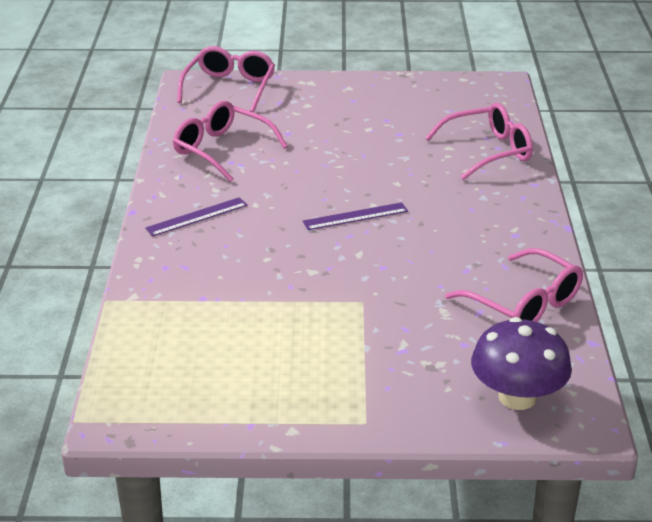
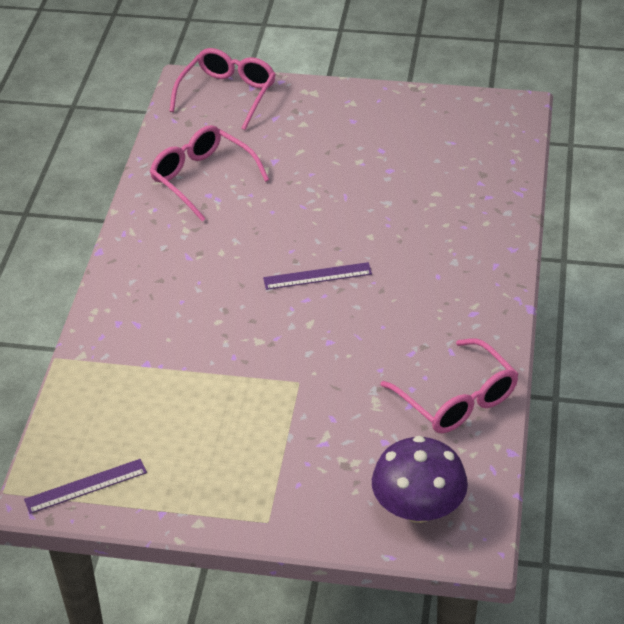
camera: 10 degrees right, 10 degrees up
(197, 216) = (160, 263): purple ruler -> purple ruler (85, 486)
(488, 151) = (476, 201): pink glasses -> none

